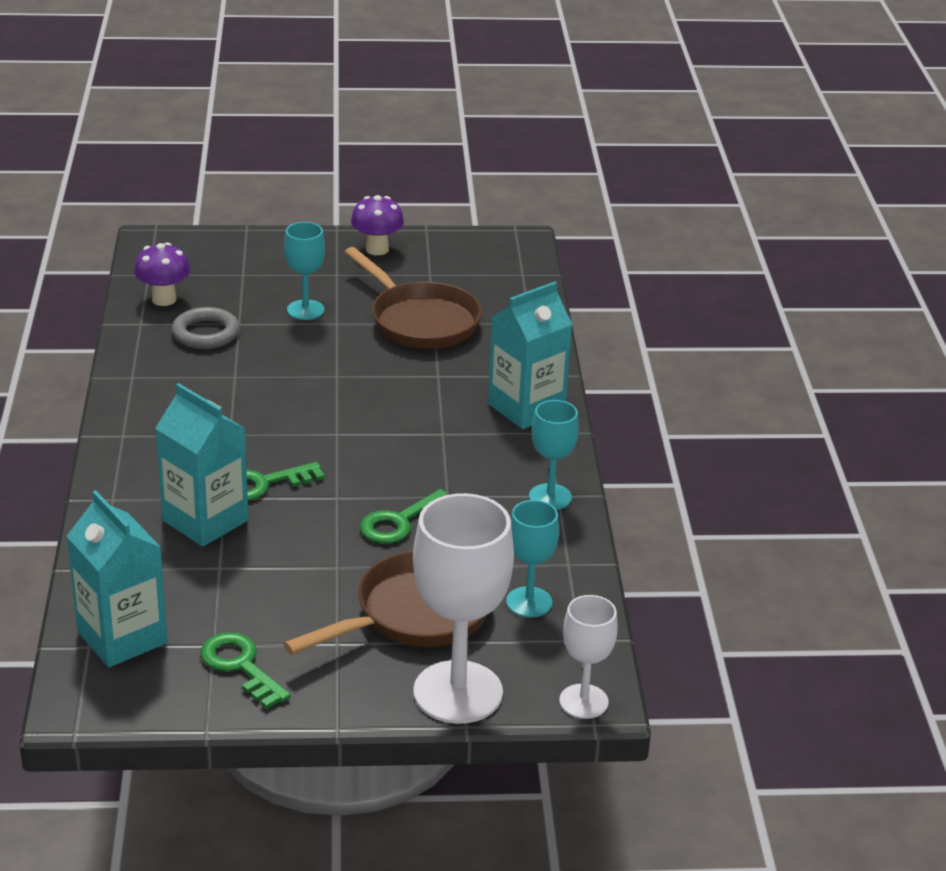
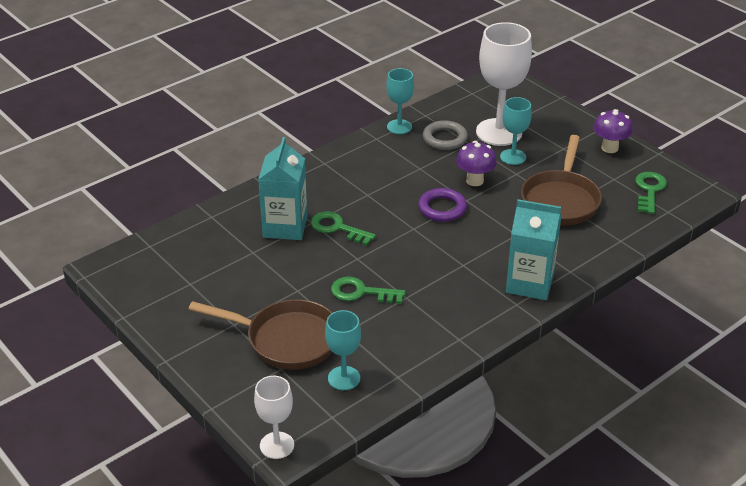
camera: 55 degrees right, 5 degrees up
(122, 637) = (166, 252): turquoise carton -> none
(164, 299) = (456, 110): purple mushroom -> purple mushroom (475, 181)
(241, 666) = (181, 302): green key -> green key (649, 190)
(329, 398) = (442, 208): none -> purple ring
(458, 692) = (236, 390): white goblet -> white goblet (499, 132)
(550, 497) = (453, 337): turquoise goblet -> turquoise goblet (399, 127)

